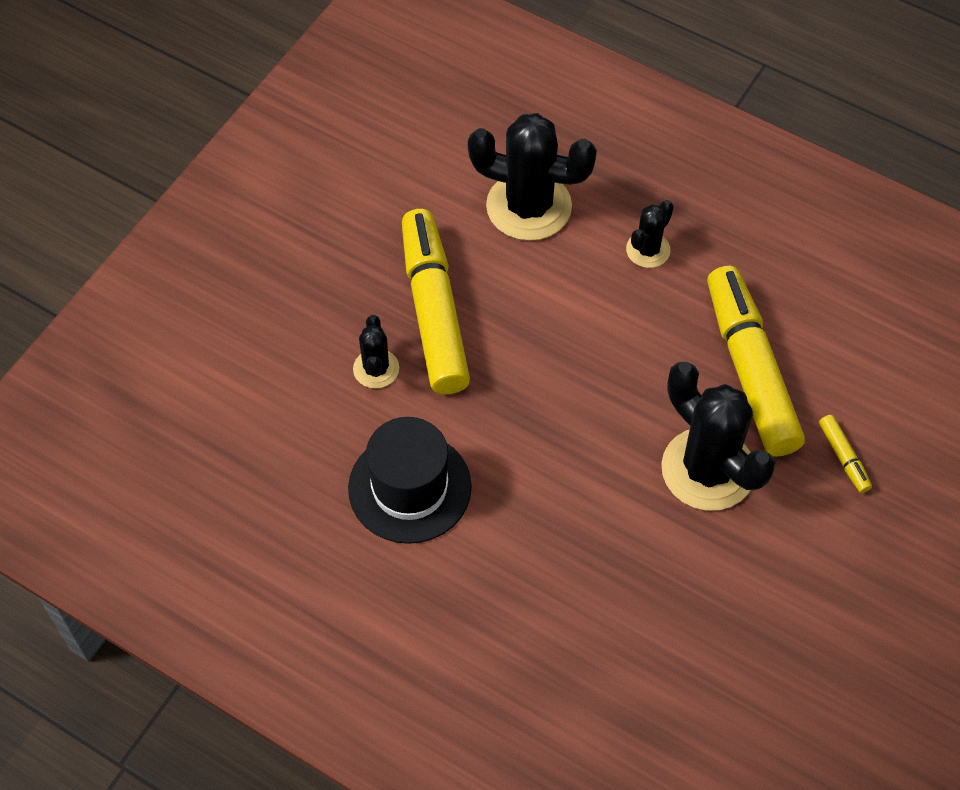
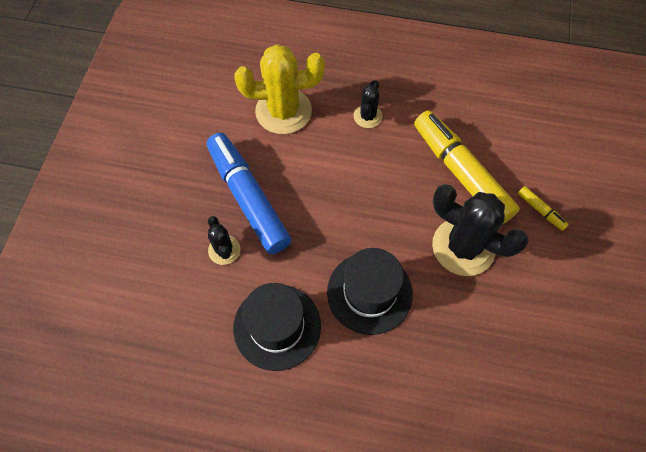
camera: 20 degrees left, 5 degrees up
(434, 311) = (248, 198): yellow marker -> blue marker
(528, 206) = (283, 111): black cactus -> yellow cactus
(550, 486) = (369, 292): none -> black hat

